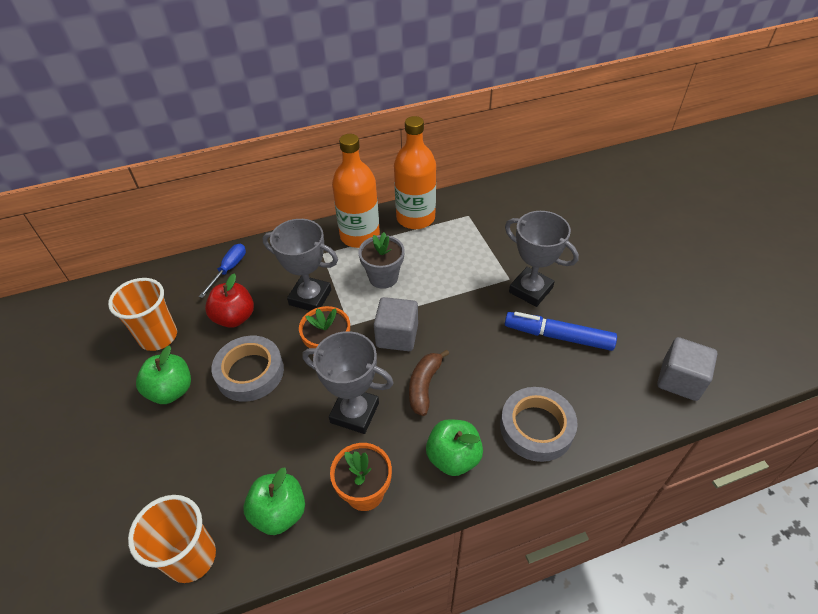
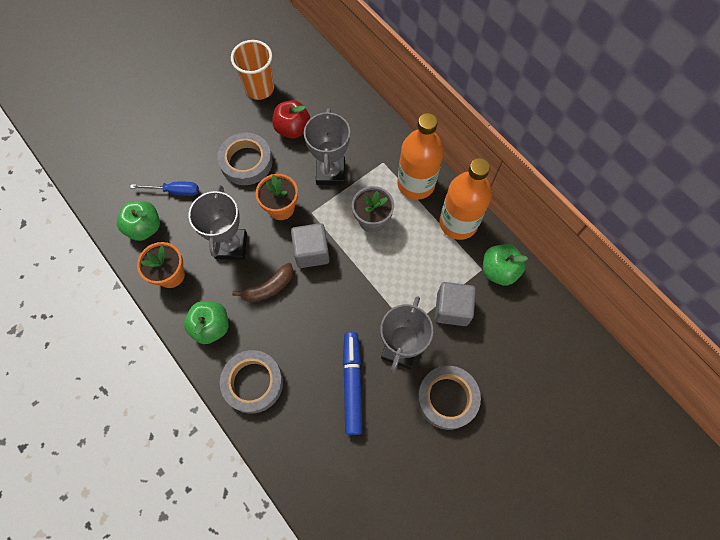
camera: 70 degrees right, 20 degrees up
(171, 390) = (217, 120): green apple -> green apple (499, 270)
(191, 557) = (106, 190): orange cup -> none
(229, 269) = (340, 102): blue screwdriver -> blue screwdriver (175, 191)
(424, 386) = (268, 287): brown banana -> brown banana turned 150 degrees clockwise
(587, 269) = (447, 398): none -> grey tape
(679, 380) = (335, 500): grey cube -> grey cube (452, 309)

